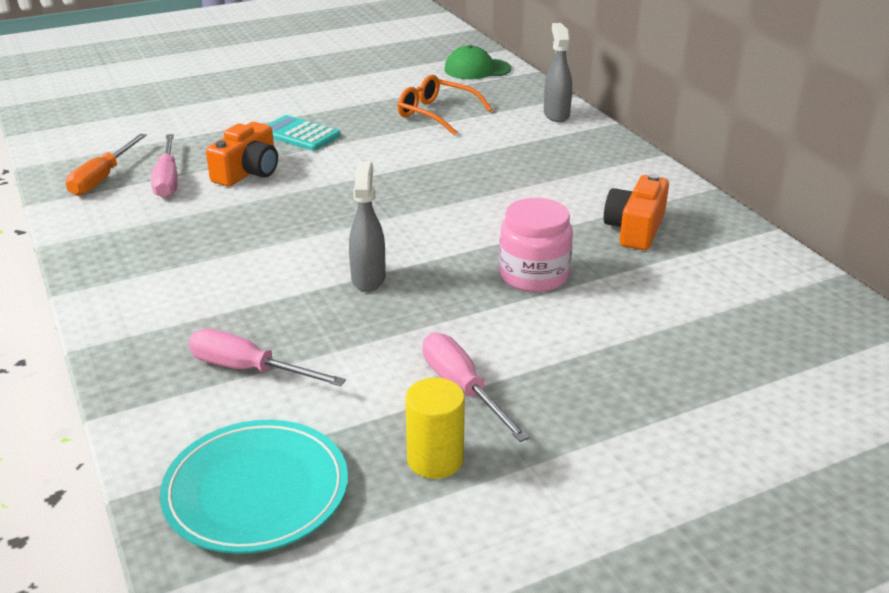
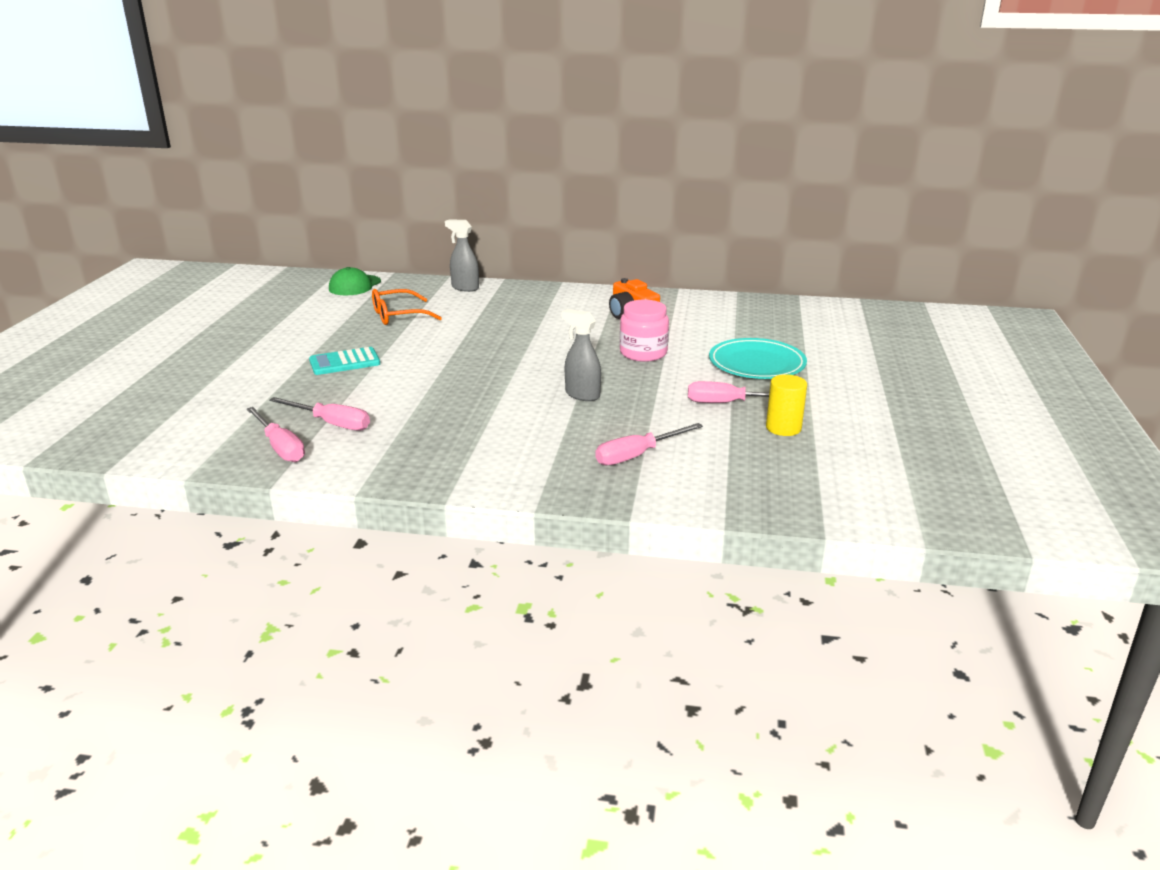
camera: 55 degrees left, 5 degrees down
(102, 178) = (280, 447): orange screwdriver -> pink screwdriver
(248, 172) = (372, 393): orange camera -> none
(256, 491) = (762, 482): turquoise plate -> turquoise plate (756, 364)

